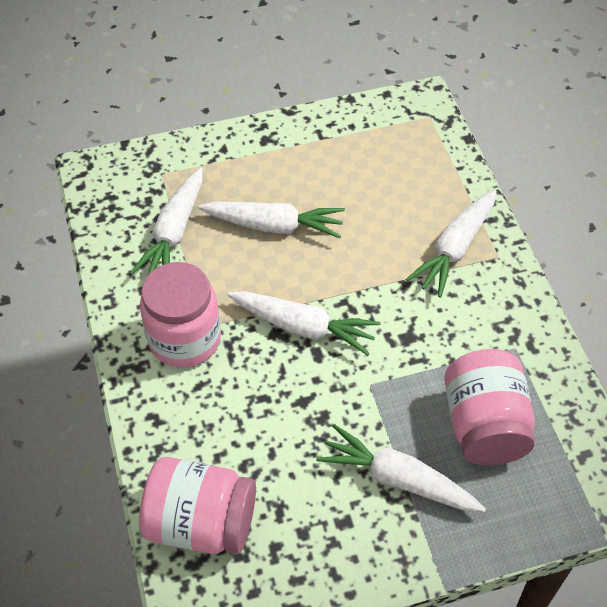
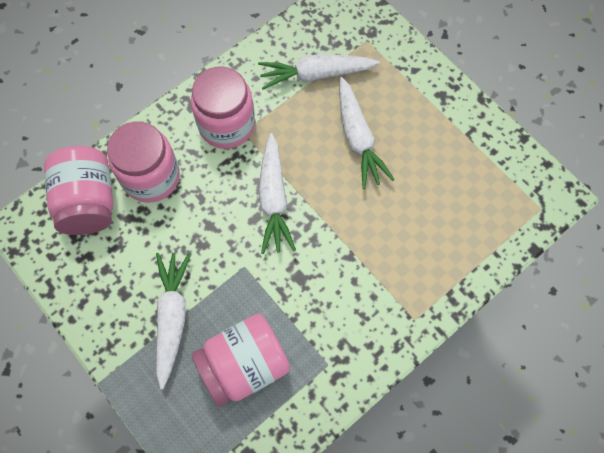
camera: 65 degrees right, 15 degrees up
(207, 441) = (151, 177): none -> pink jar
(455, 249) = (405, 282): white carrot -> none

